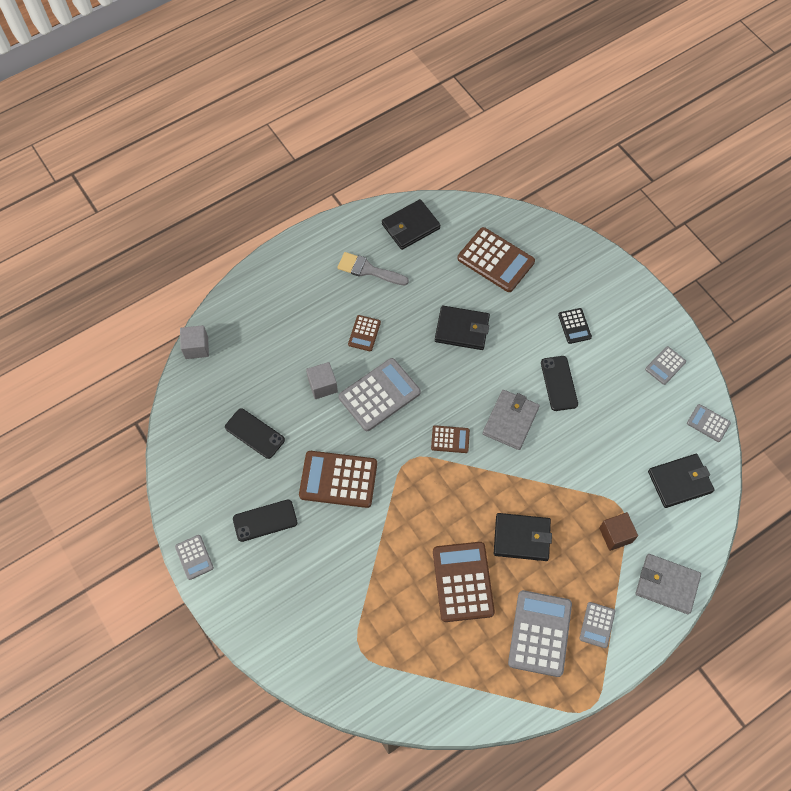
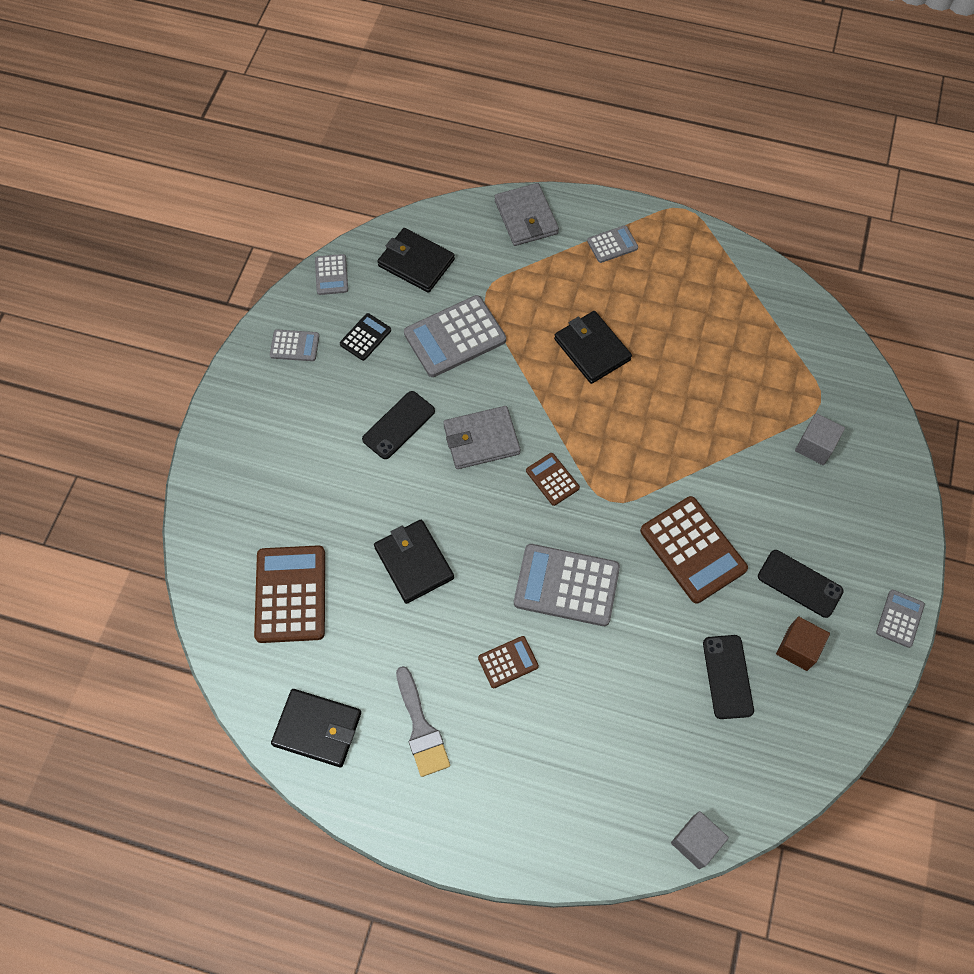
camera: 130 degrees left, 0 degrees up
(322, 385) = (609, 653): grey cube -> grey cube (815, 446)
(463, 581) = (679, 367): brown calculator -> none
(540, 633) = (662, 280): grey calculator -> grey calculator (455, 337)
(574, 326) = (315, 456): black calculator -> black calculator (365, 337)
(615, 535) = (517, 280): brown cube -> brown cube (798, 648)

